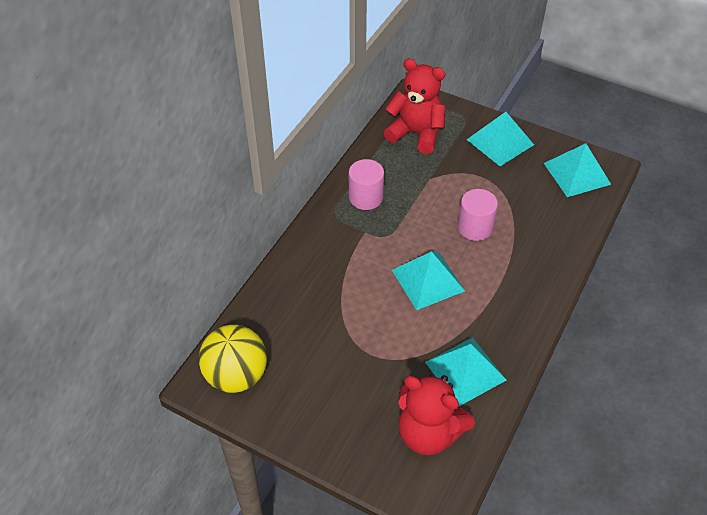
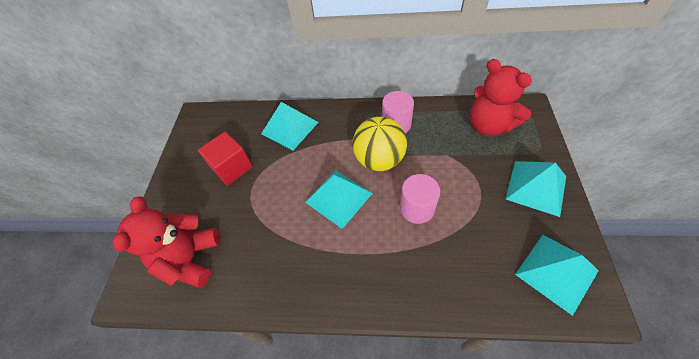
camera: 70 degrees right, 5 degrees up
(236, 375) = (207, 127): yellow ball -> yellow ball (379, 160)
(325, 364) = (232, 167): none -> red cube
(416, 133) = (489, 125): red teddy bear -> red teddy bear turned 135 degrees clockwise
(465, 370) = (259, 262): turquoise pyramid -> turquoise pyramid (290, 128)

